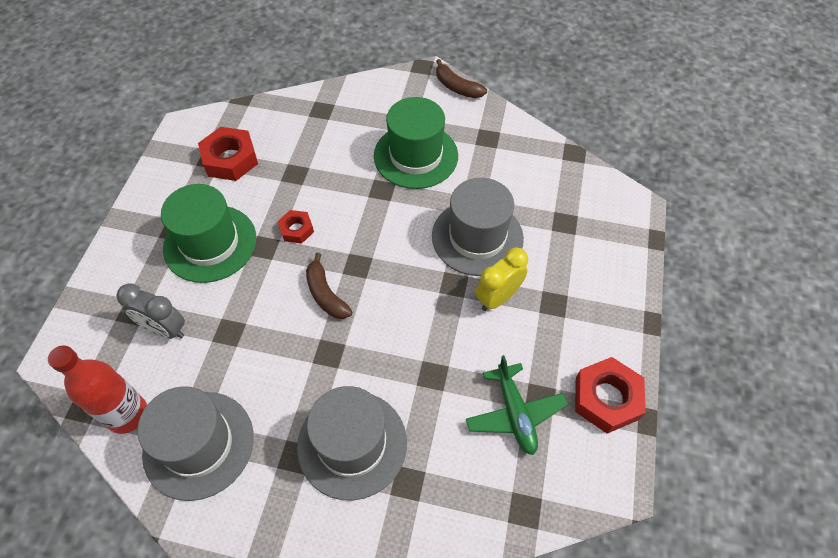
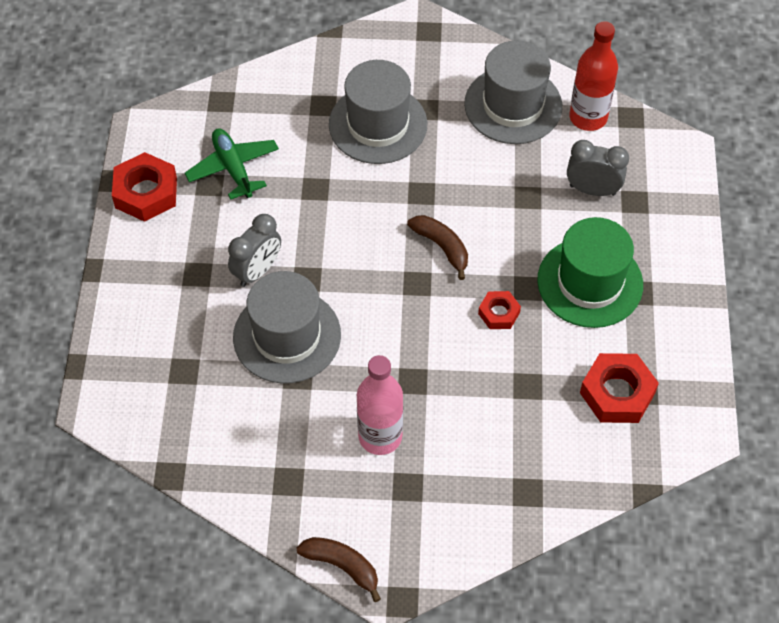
camera: 170 degrees right, 0 degrees up
(416, 156) = (380, 436): green hat -> pink bottle
(498, 297) = (257, 271): yellow clock -> grey clock

